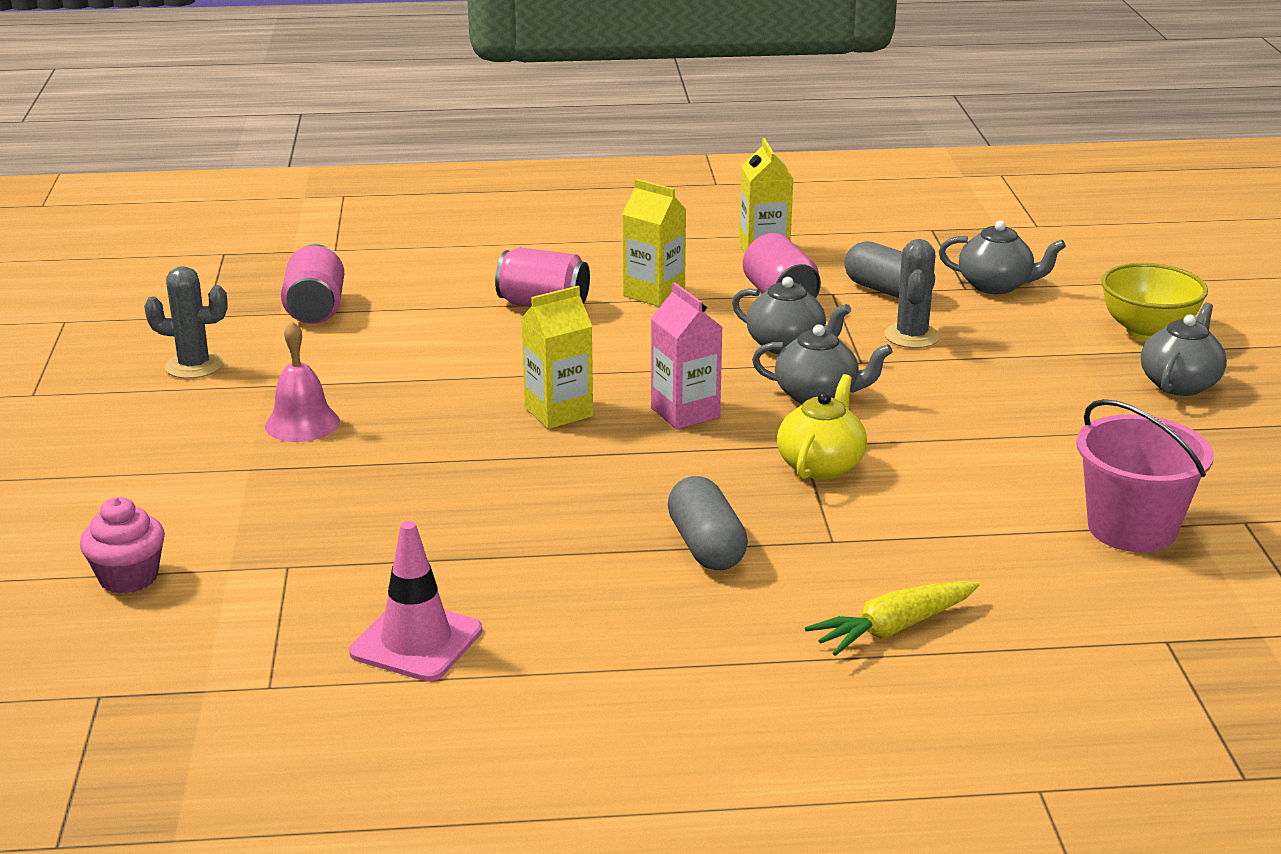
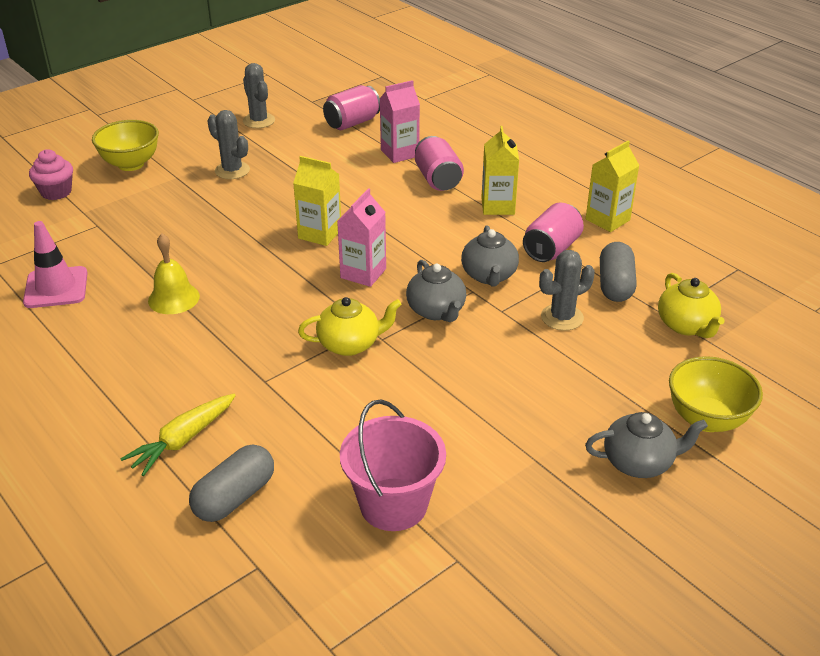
camera: 55 degrees right, 10 degrees up
(149, 494) = (131, 164): none -> yellow bowl
(302, 423) = (232, 170): pink bell -> grey cactus
(444, 306) = (399, 153): none -> pink carton
(571, 554) = (173, 298): none -> yellow bell
(706, 546) = (218, 338): grey capsule -> grey capsule (234, 497)
(893, 628) = (183, 440): yellow carrot -> yellow carrot turned 75 degrees counterclockwise
(996, 286) = (686, 326): grey teapot -> yellow teapot

